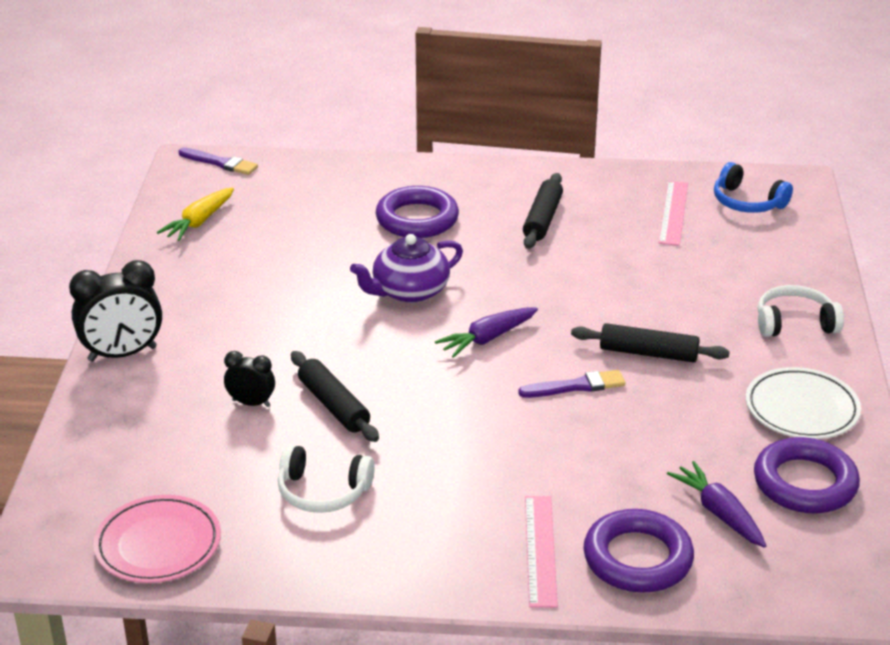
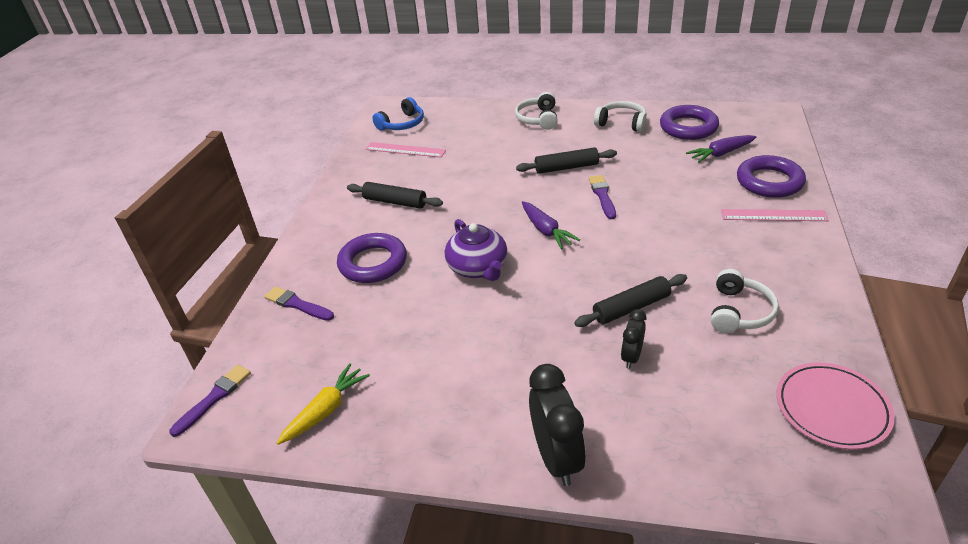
camera: 80 degrees left, 5 degrees up
(199, 222) = (326, 410): yellow carrot -> yellow carrot turned 90 degrees counterclockwise
(346, 183) = (297, 304): none -> purple brush
(648, 353) = (566, 167): black rolling pin -> black rolling pin turned 60 degrees clockwise
(801, 409) = (621, 123): white plate -> white headphones

